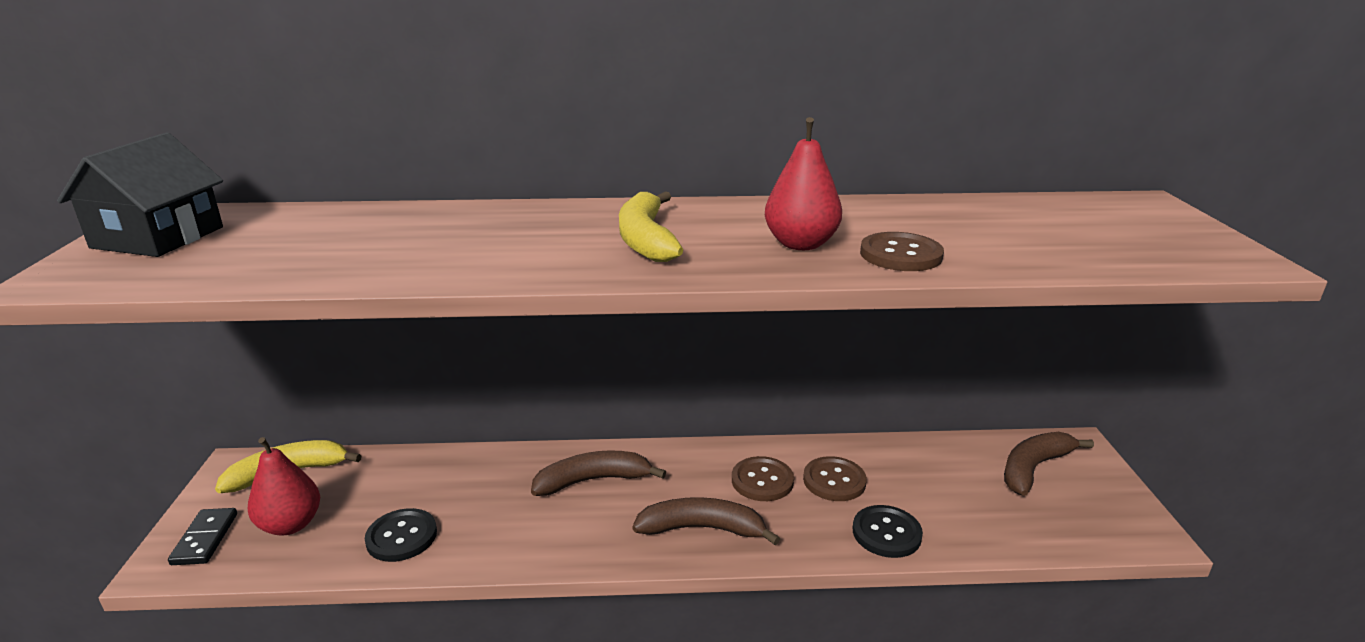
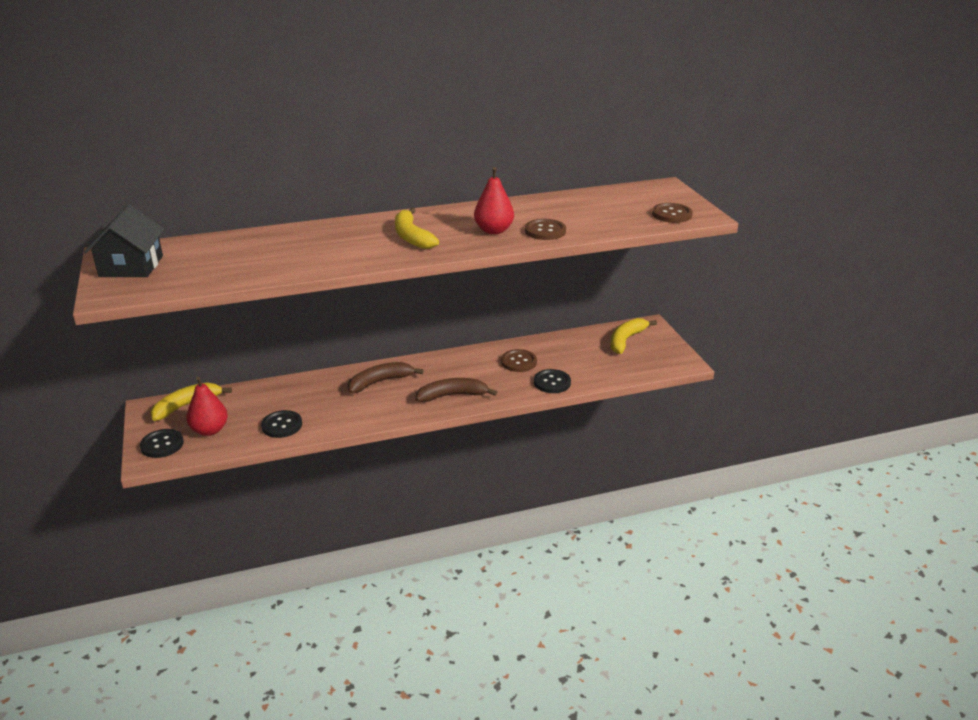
camera: 15 degrees left, 5 degrees up
(205, 539) = (162, 445): black domino -> black button
(762, 481) = (478, 368): brown button -> brown button (671, 214)
(1033, 468) = (626, 340): brown banana -> yellow banana

